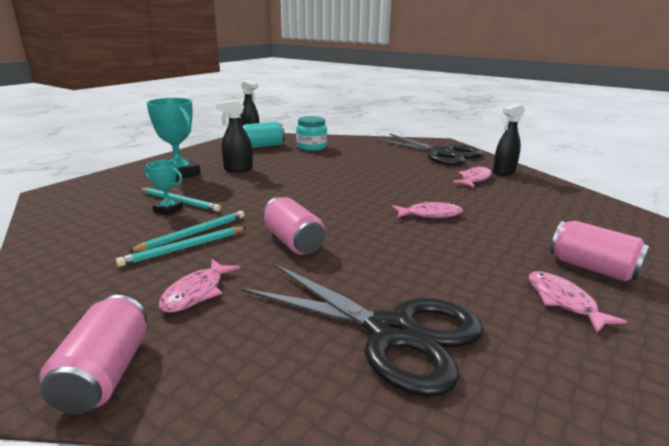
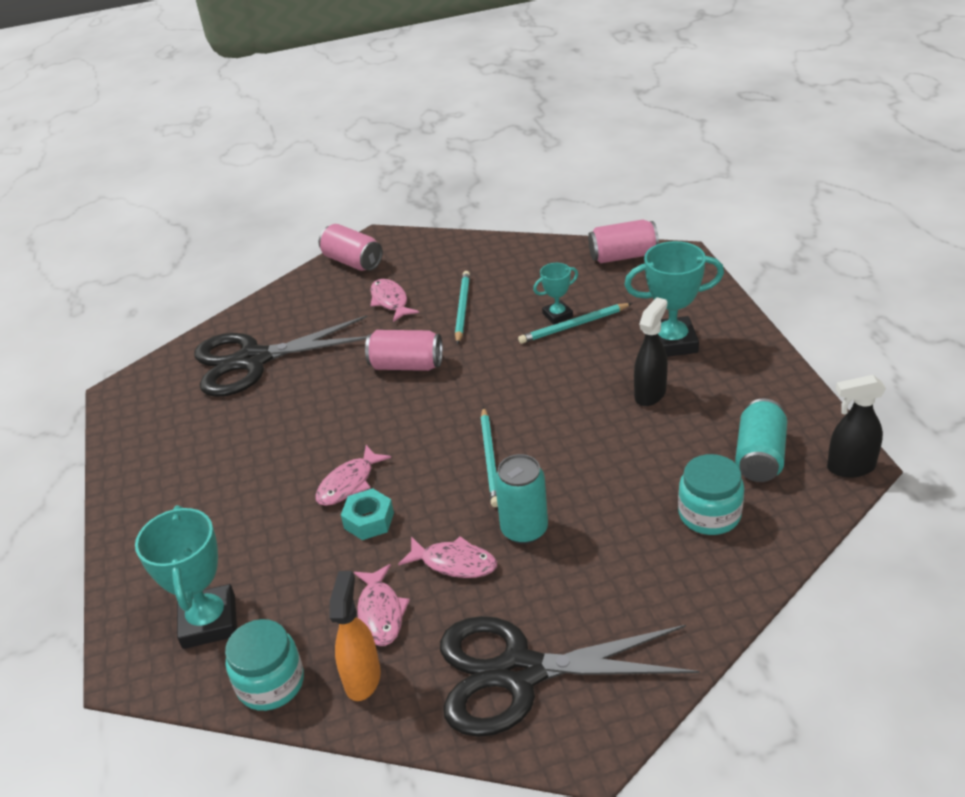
camera: 135 degrees right, 15 degrees up
(193, 233) = (485, 318): turquoise pencil -> turquoise pencil (490, 459)
(377, 169) = (524, 530): none -> turquoise can
(440, 199) = (369, 520): none -> turquoise nut
(503, 172) = (363, 678): black spray bottle -> orange spray bottle
(549, 185) = (271, 683): none -> turquoise jar
(563, 301) = (164, 456): pink fish -> pink fish (454, 563)
(572, 210) = (209, 622): none -> turquoise trophy
(592, 268) = (154, 514): pink can -> pink can (623, 256)

